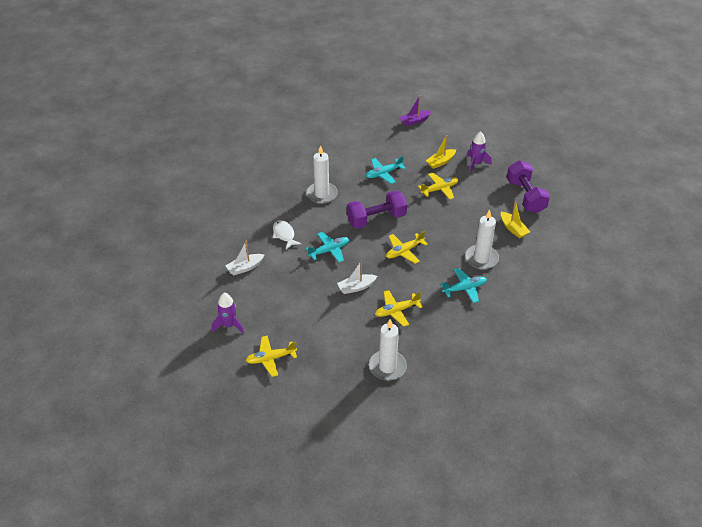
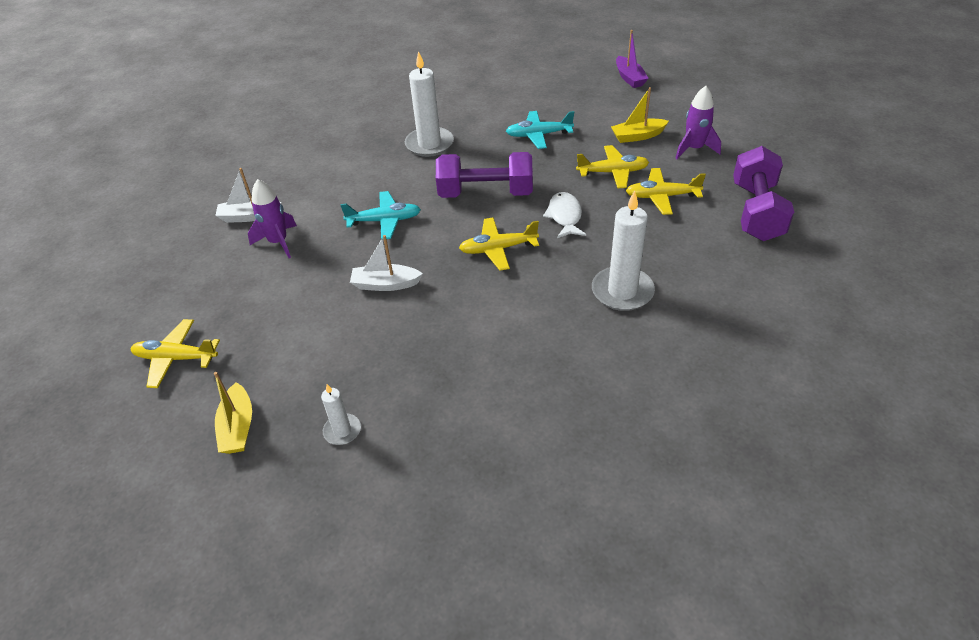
camera: 25 degrees right, 0 degrees up
(229, 325) = (162, 290): purple rocket -> purple rocket (278, 242)
(284, 234) = (337, 185): white fish -> white fish (564, 216)
(387, 367) = (342, 431): white candle -> white candle, size x0.53
(396, 311) = (423, 339): yellow plane -> yellow plane (662, 196)
(414, 121) = (629, 78): purple boat -> purple boat turned 105 degrees counterclockwise
(464, 288) = (562, 333): turquoise plane -> none
(513, 229) = (707, 257): yellow boat -> yellow boat (238, 427)

